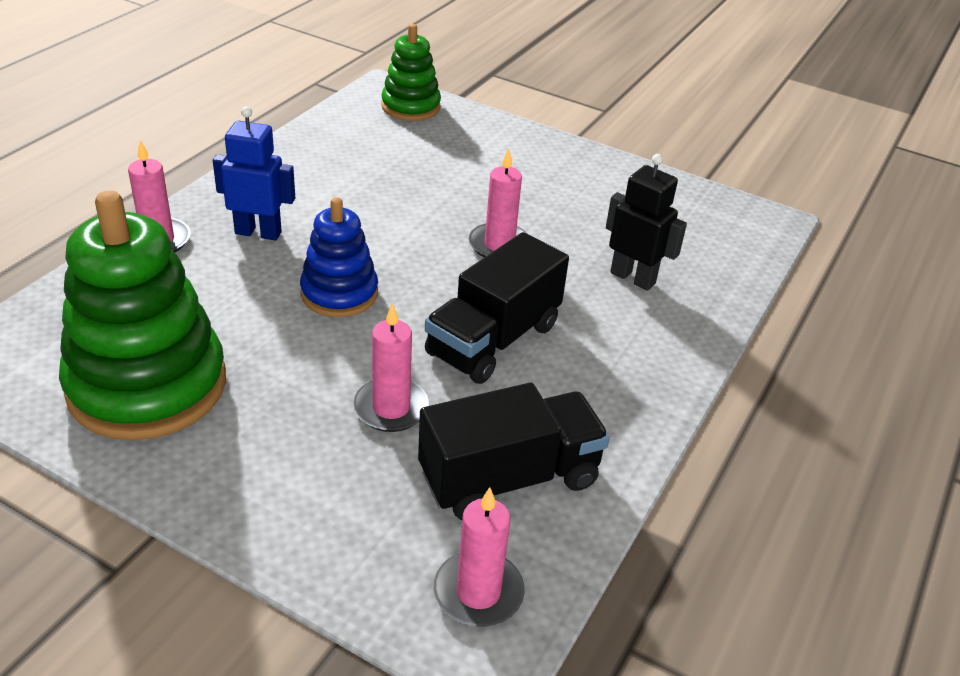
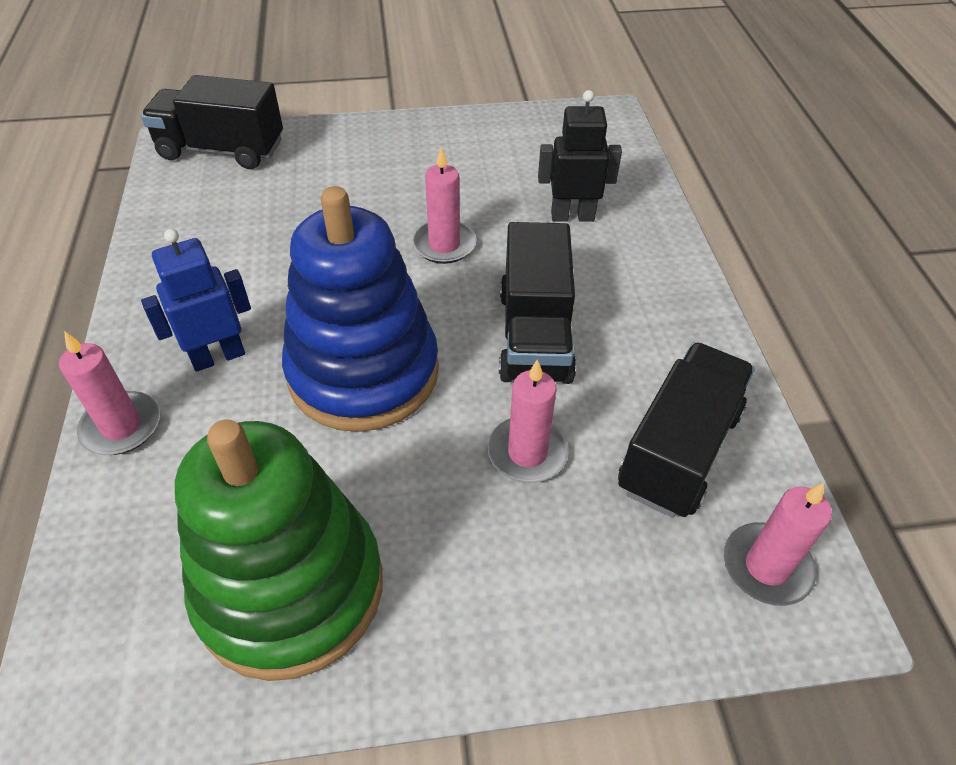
camera: 35 degrees left, 10 degrees up
(339, 293) = (363, 372): blue stacking toy -> blue stacking toy, size x1.78
(411, 107) = (221, 150): green stacking toy -> black truck

